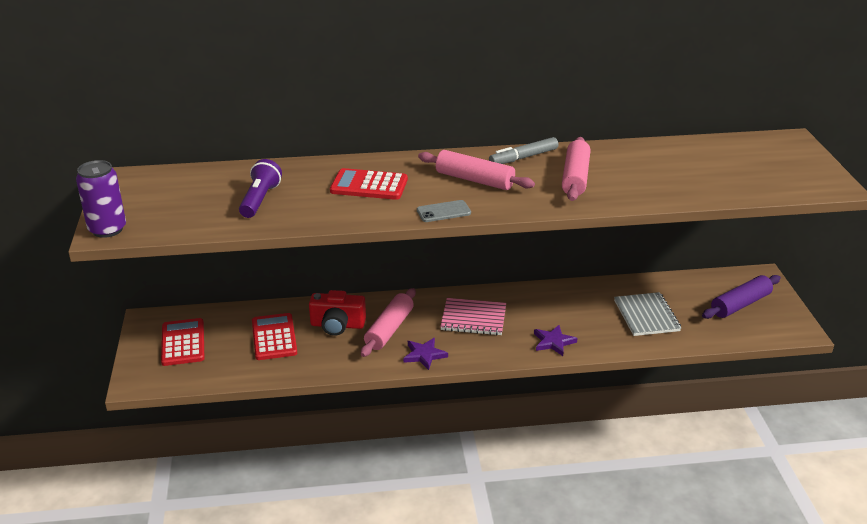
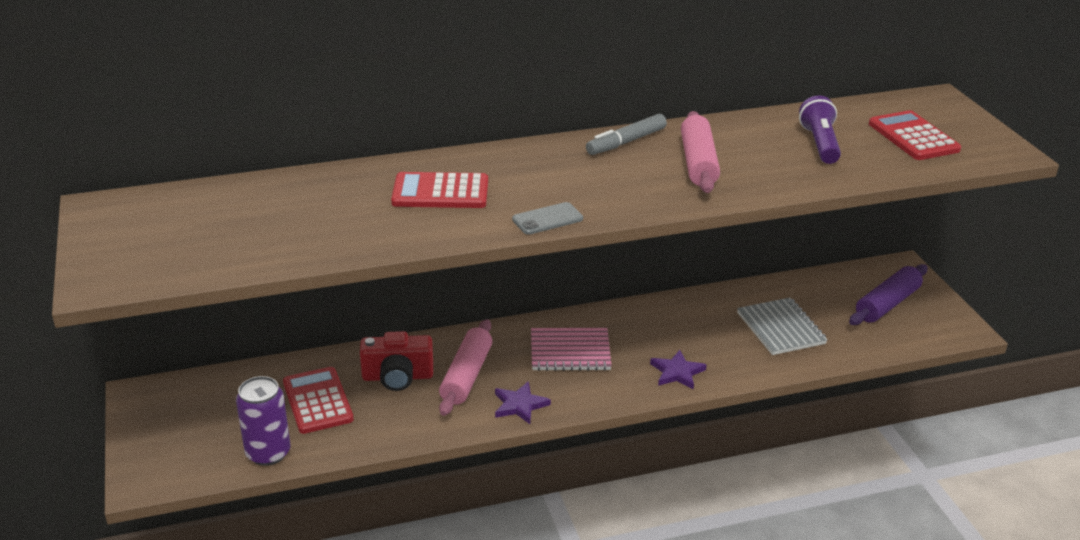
camera: 10 degrees left, 0 degrees up
(107, 229) = (100, 279): purple can -> purple can (268, 453)
(183, 343) = (195, 420): red calculator -> red calculator (913, 137)
(260, 200) = (301, 222): purple flashlight -> purple flashlight (820, 144)
(474, 180) = (574, 175): pink rolling pin -> none

